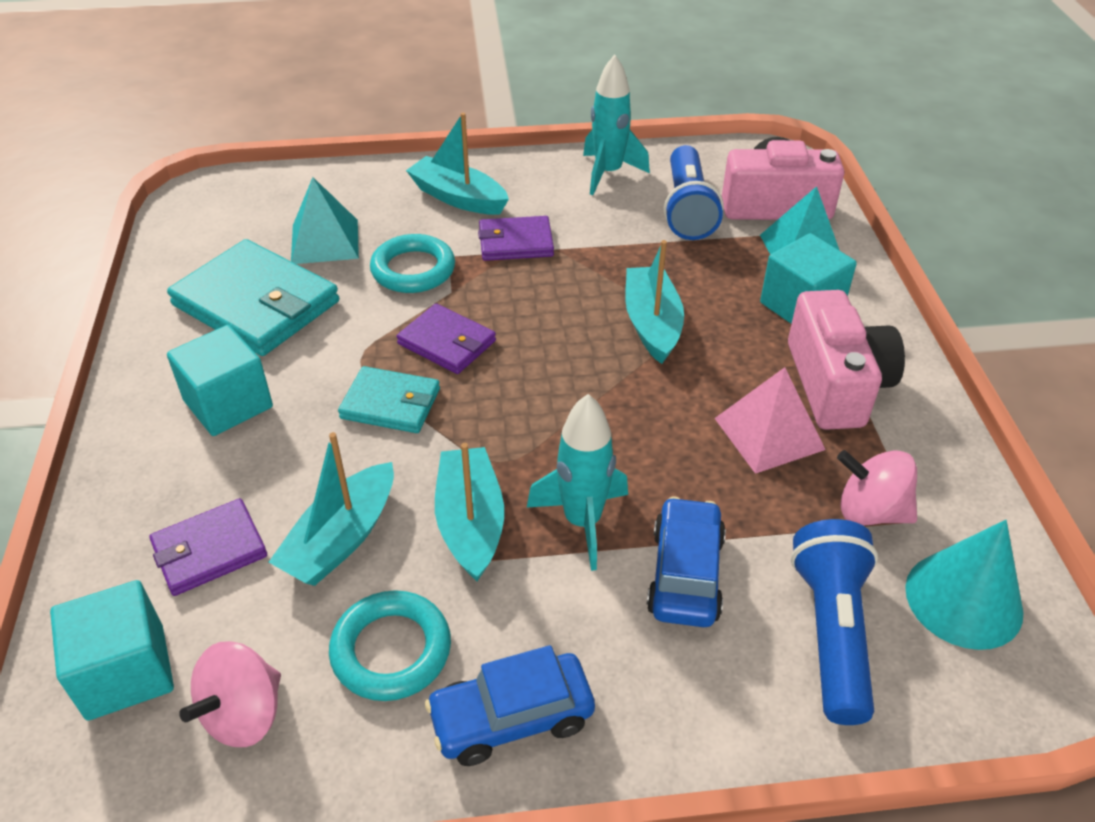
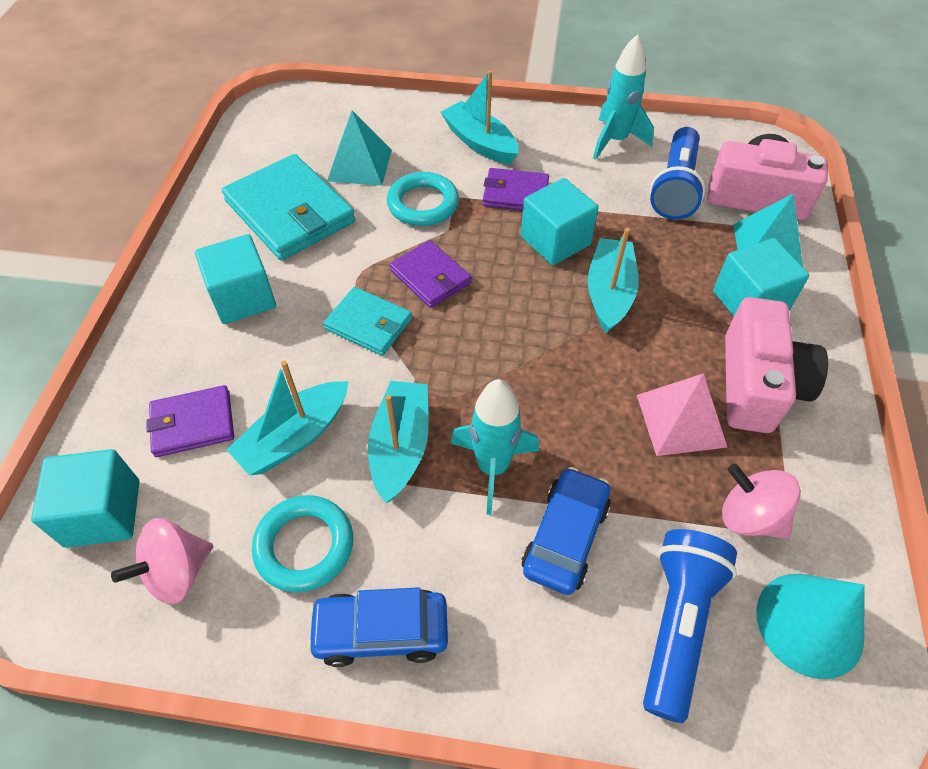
camera: 15 degrees right, 10 degrees up
(576, 282) = (555, 241): none -> turquoise cube

